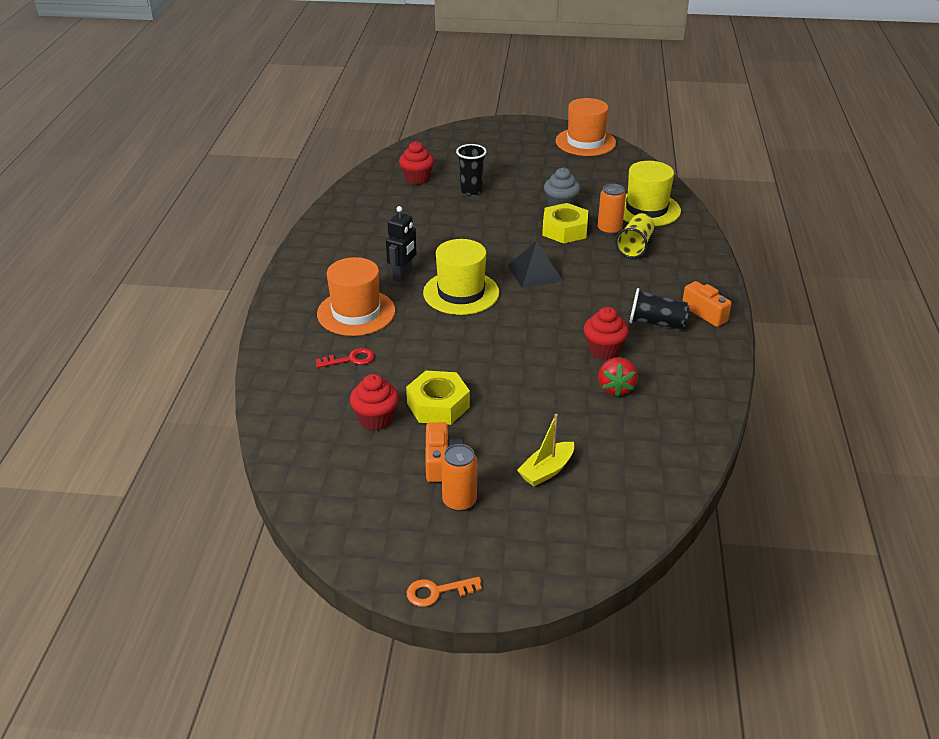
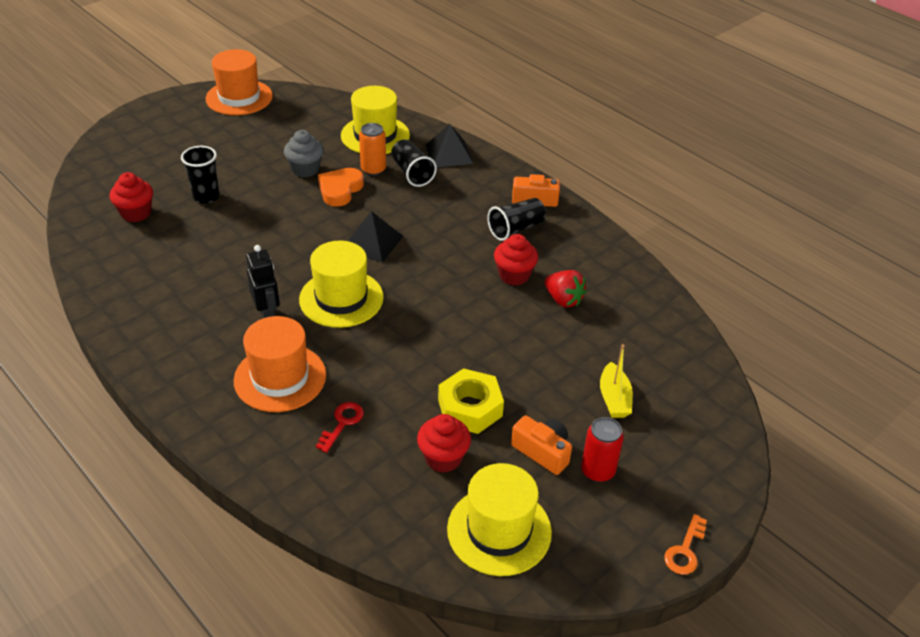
camera: 50 degrees left, 5 degrees up
(342, 481) = (499, 530): none -> yellow hat
(459, 501) = (597, 471): orange can -> red can
(564, 230) = (340, 190): yellow nut -> orange heart
(635, 246) = (412, 173): yellow cup -> black cup
(685, 248) = (449, 154): none -> black pyramid

